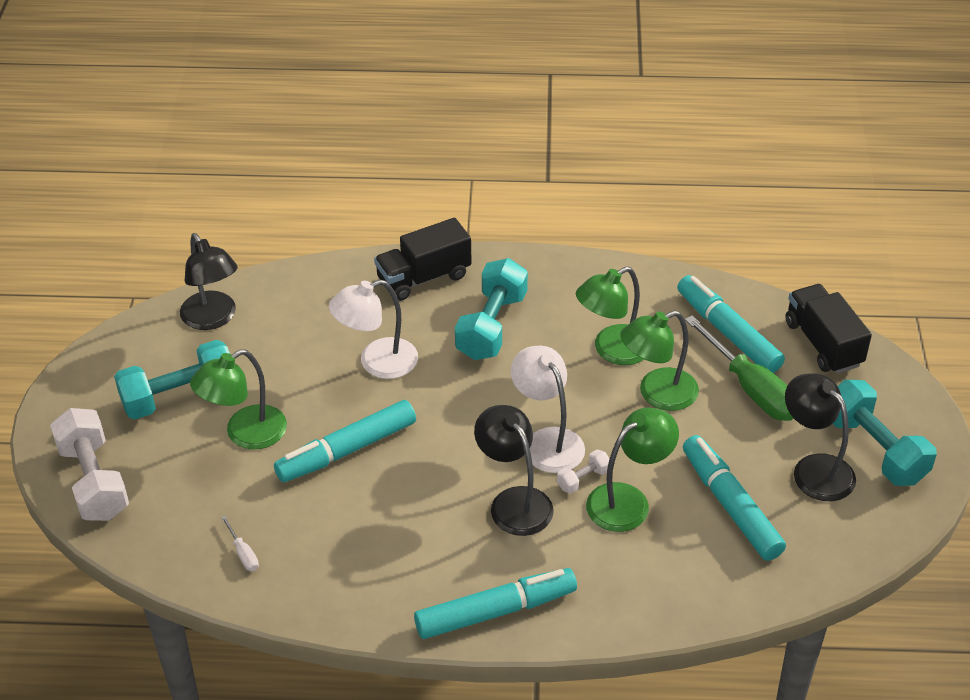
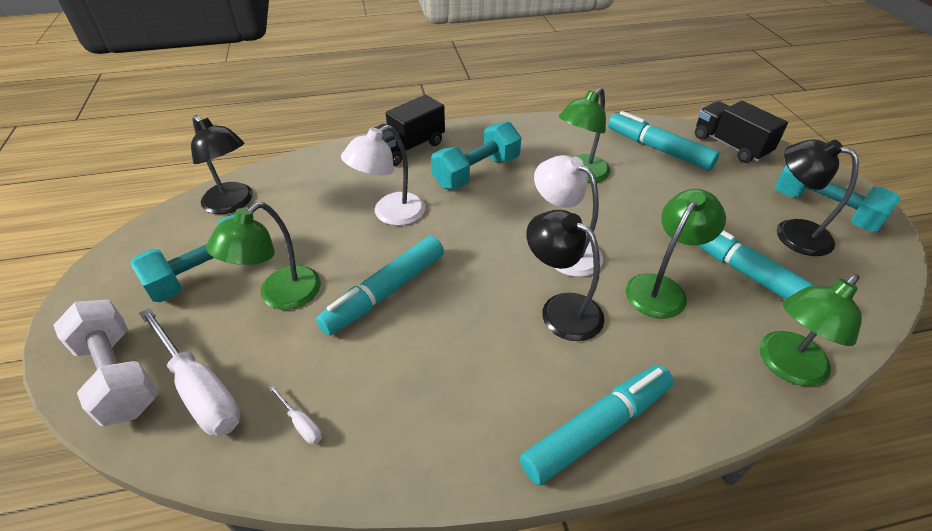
camera: 15 degrees left, 0 degrees up
(162, 507) = (200, 389): none -> white screwdriver
(491, 326) = (476, 172): turquoise dumbbell -> turquoise dumbbell turned 45 degrees clockwise
(583, 479) = (612, 277): white dumbbell -> none
(657, 394) = (633, 199): green lamp -> green lamp (785, 366)
(750, 388) = (700, 183): green screwdriver -> none

